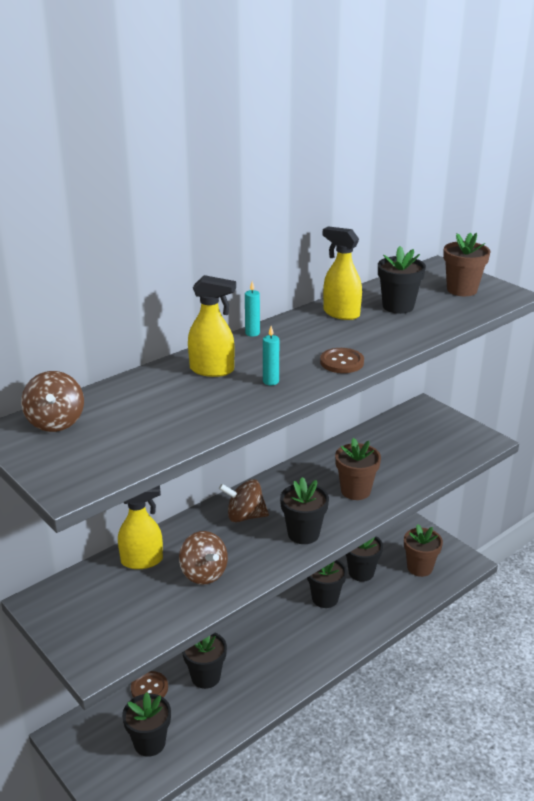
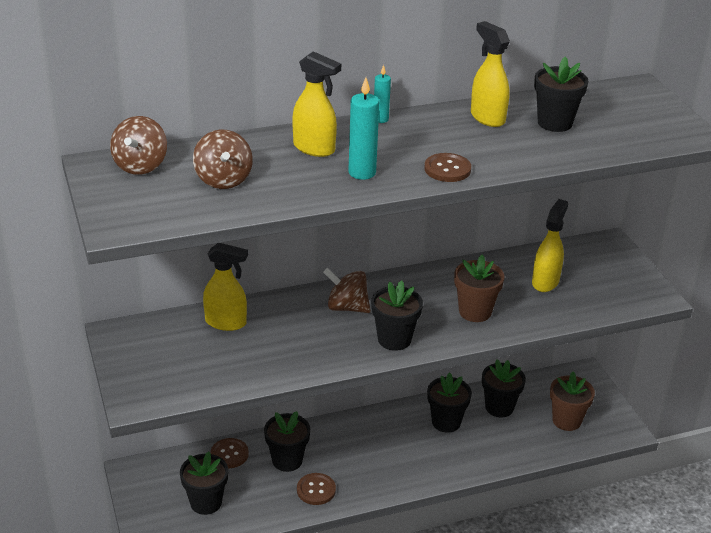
camera: 20 degrees right, 5 degrees up
(203, 573) = (276, 350): brown spinning top -> brown spinning top (223, 180)
(245, 696) = (316, 490): none -> brown button
(270, 381) = (362, 173): turquoise candle -> turquoise candle, size x1.64
(395, 450) = (545, 282): none -> yellow spray bottle
(462, 290) = (642, 119): brown flower pot -> none

